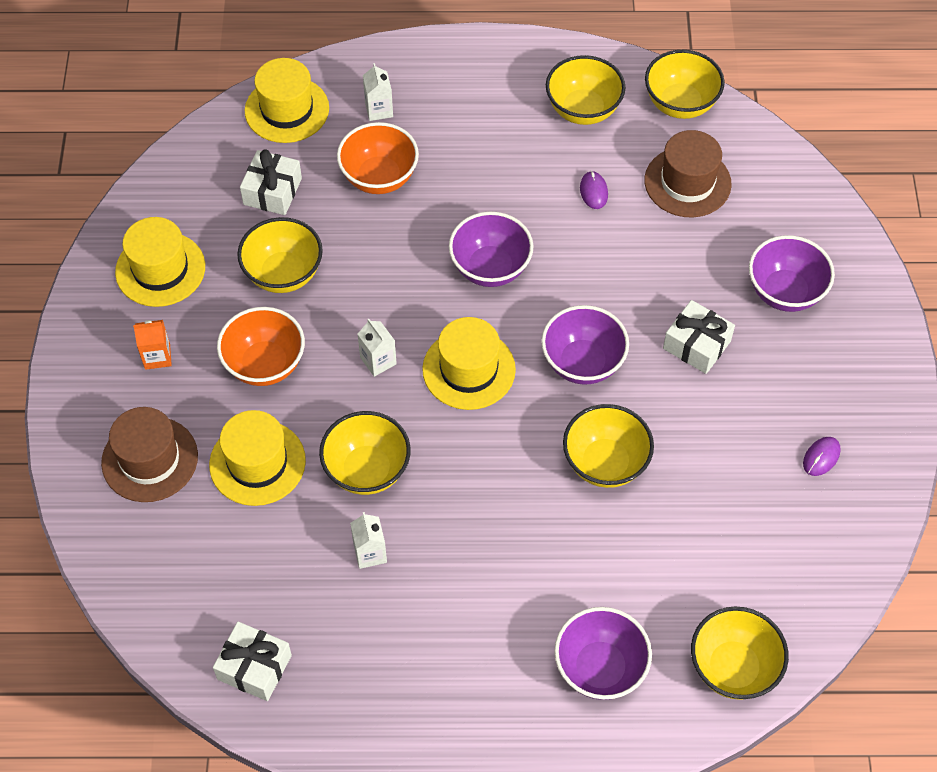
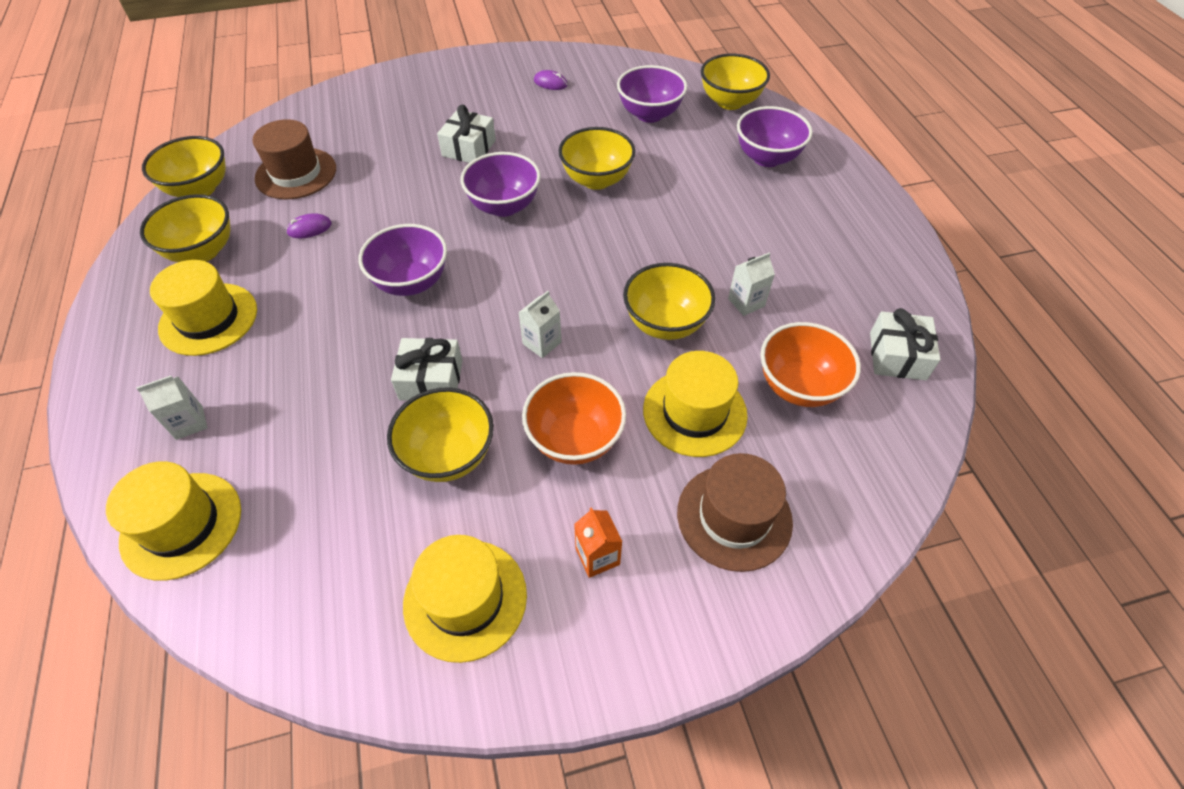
camera: 105 degrees left, 5 degrees down
(272, 191) = (323, 502): white gift -> white gift (431, 380)
(379, 177) = (297, 398): orange bowl -> orange bowl (799, 386)
(469, 369) = (532, 275): yellow hat -> yellow hat (208, 319)
(785, 292) = (407, 112): purple bowl -> purple bowl (649, 114)

